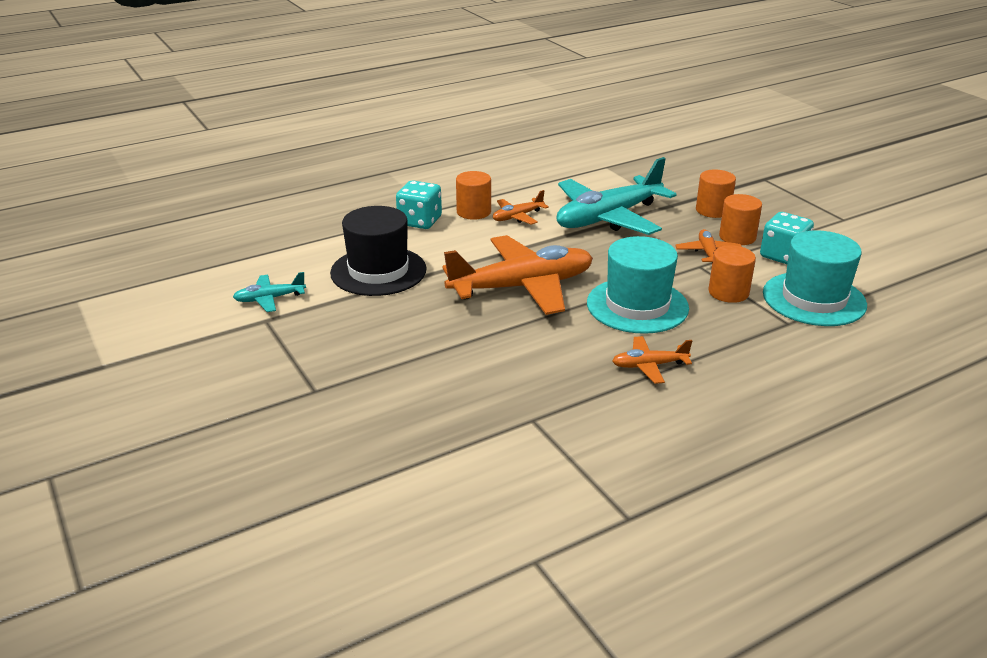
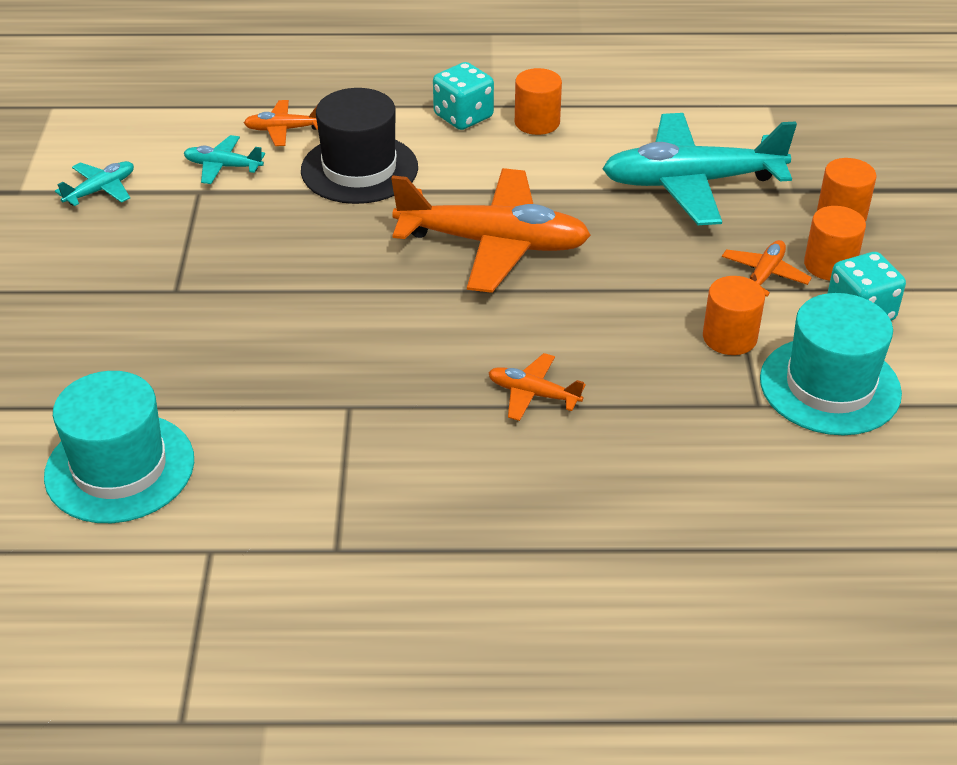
camera: 30 degrees right, 10 degrees up
(179, 343) = (100, 190): none -> turquoise plane
(517, 217) = (582, 146): orange plane -> orange plane (284, 130)
(637, 305) = (599, 315): turquoise hat -> turquoise hat (120, 468)

